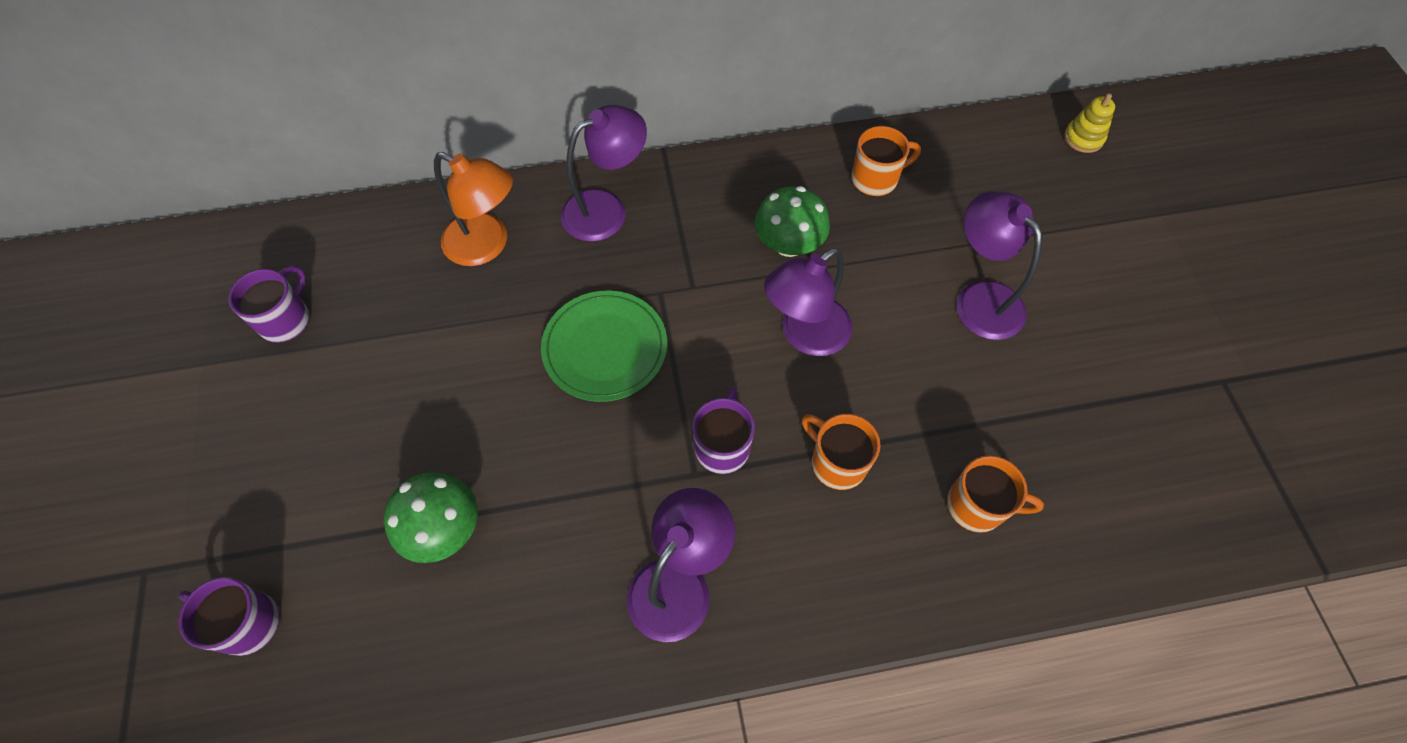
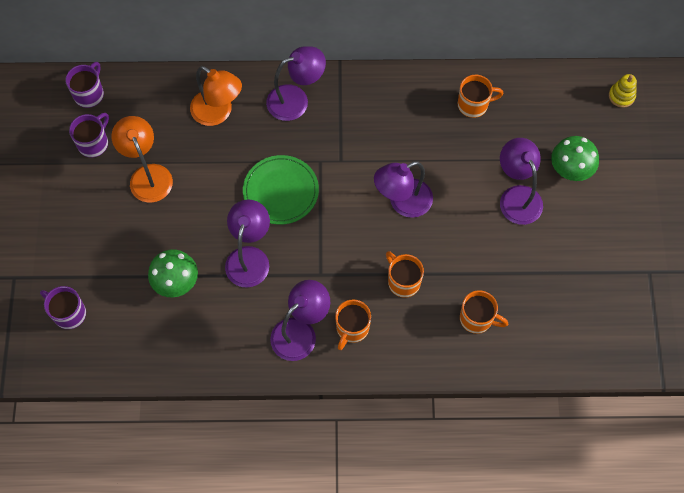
camera: 10 degrees right, 5 degrees up
(380, 356) = (148, 175): none -> orange lamp
(569, 465) = (249, 257): none -> purple lamp
(722, 446) = (339, 261): purple mug -> purple mug (89, 94)
(768, 561) = (352, 328): none -> orange mug
(788, 244) = (406, 141): green mushroom -> green mushroom (570, 169)

